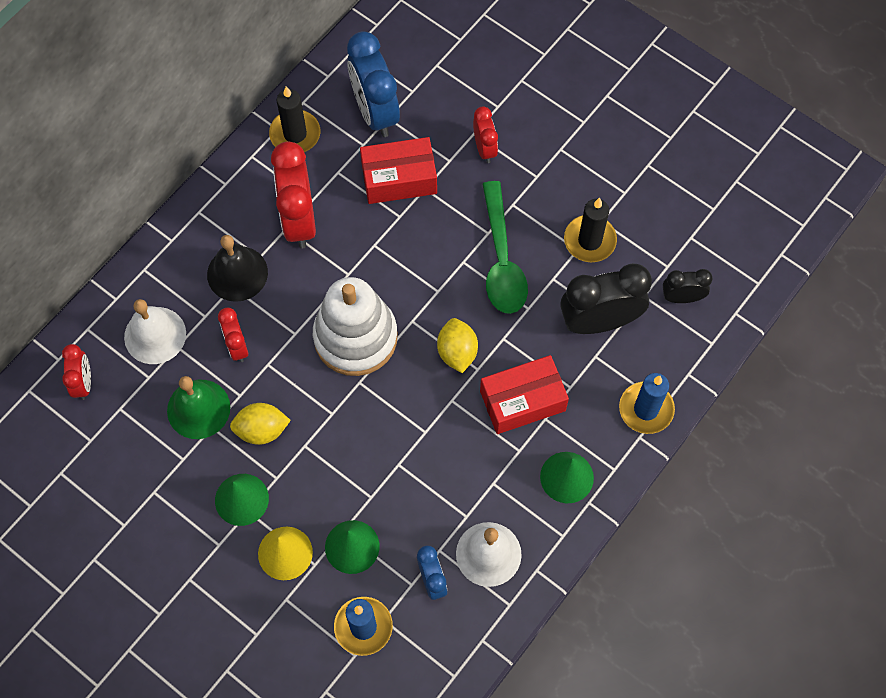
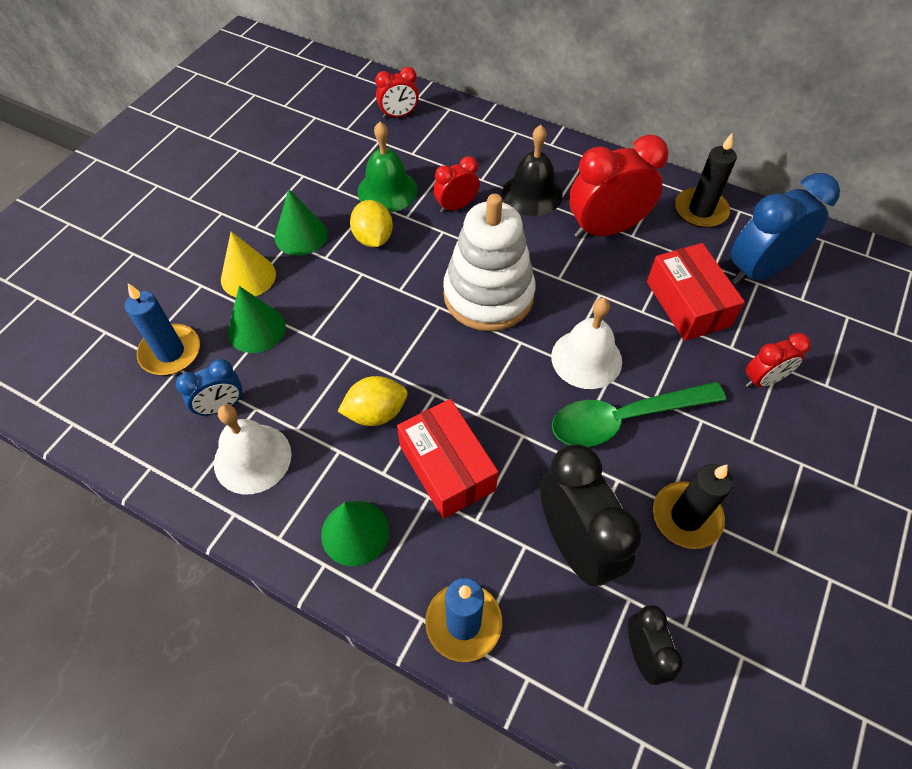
camera: 80 degrees right, 10 degrees down
(155, 335) = (454, 150): white bell -> white bell (586, 358)
(457, 352) = (494, 390): yellow lemon -> yellow lemon (376, 413)

